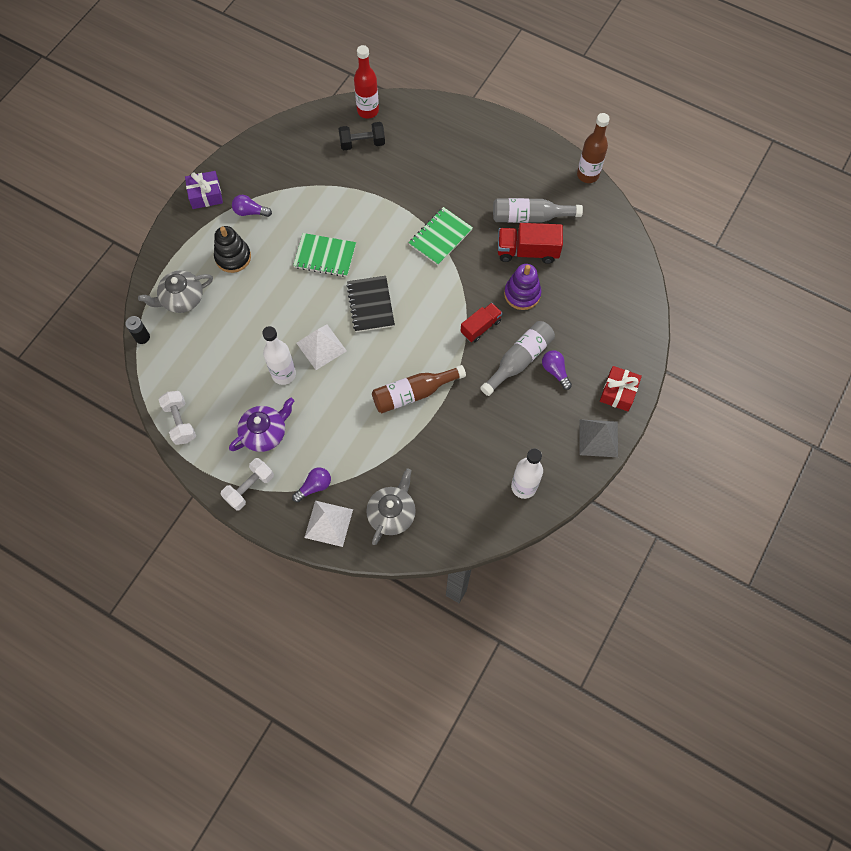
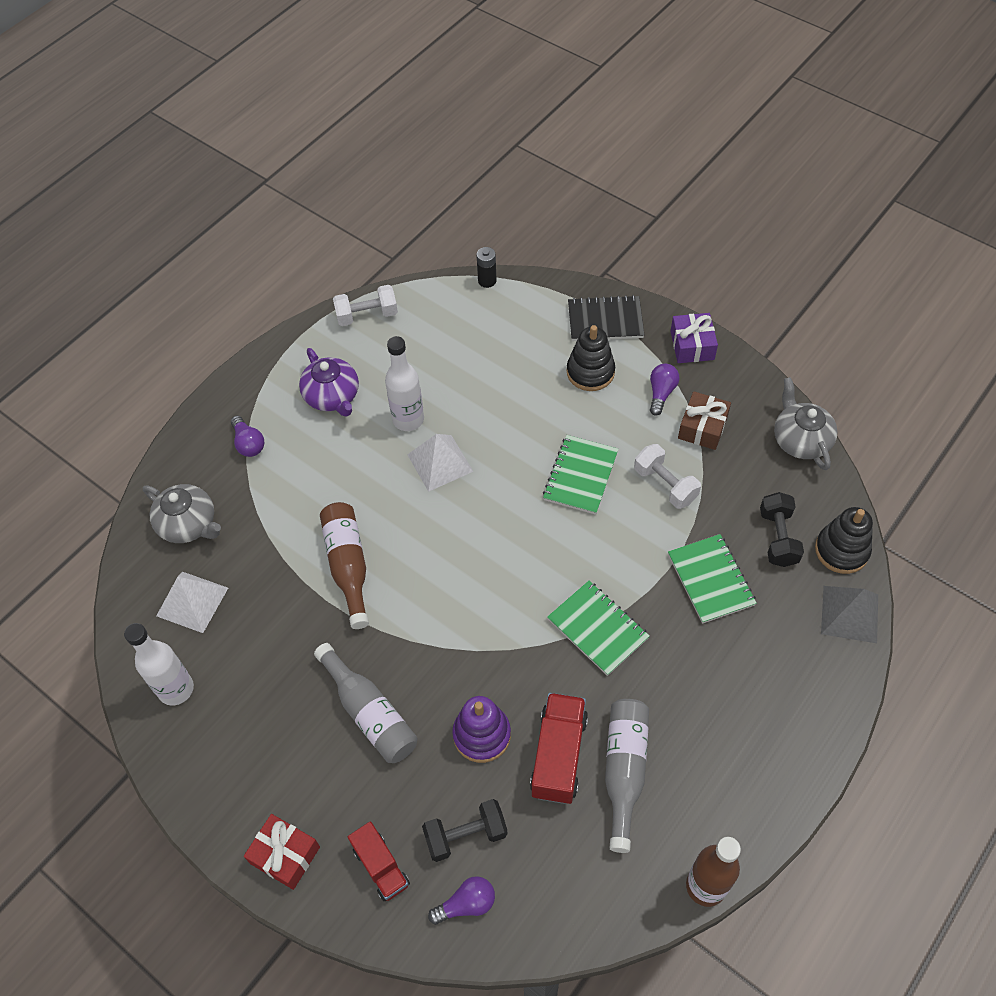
camera: 100 degrees right, 10 degrees down
(182, 299) = (534, 318): grey teapot -> grey teapot (800, 440)
(249, 488) = (266, 379): white dumbbell -> white dumbbell (665, 485)
(278, 186) = (702, 427): none -> brown gift
(328, 523) = (197, 455): white pyramid -> white pyramid (192, 602)
(368, 111) = (841, 550): red bottle -> black stacking toy
(370, 305) = (494, 525): black notebook -> black notebook (605, 320)
(397, 178) = (711, 580): none -> green notebook
(480, 327) = (435, 666): red truck -> red truck (381, 866)
(555, 371) = (341, 763): purple light bulb -> purple light bulb (466, 904)
(585, 295) = (466, 835): none -> black dumbbell
(598, 438) = (219, 808): grey pyramid -> grey pyramid (849, 614)

